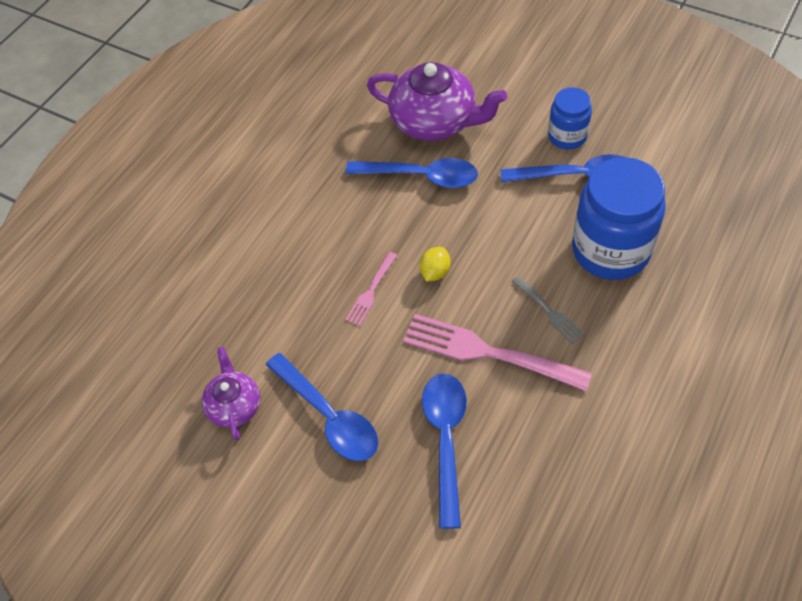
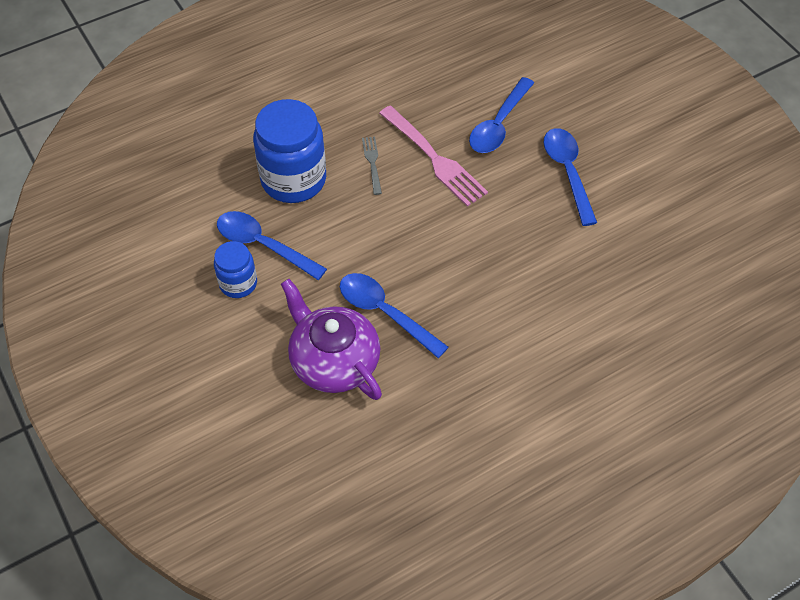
camera: 155 degrees left, 0 degrees up
(234, 405) = (631, 210): purple teapot -> none
(371, 290) = (488, 239): pink fork -> none
(435, 272) = (431, 229): yellow lemon -> none

